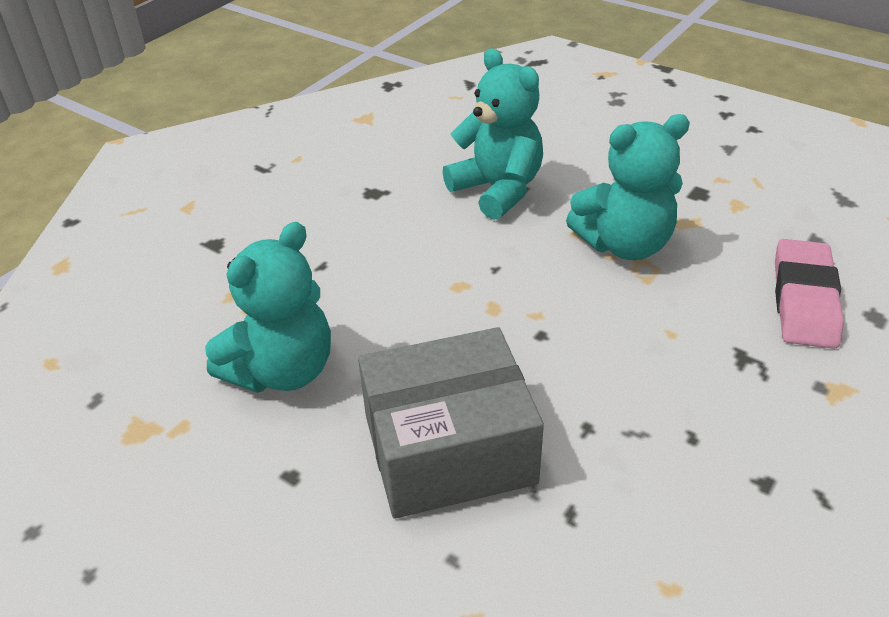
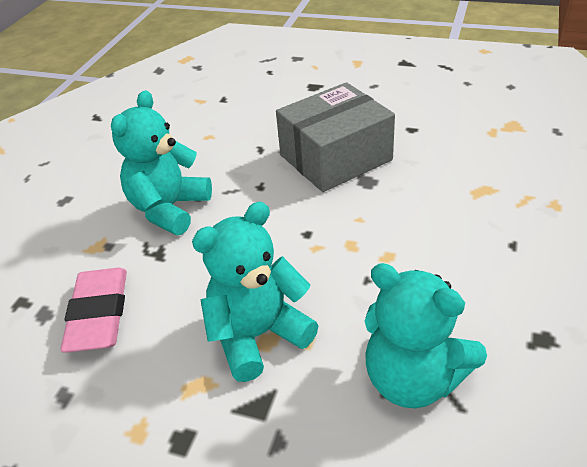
camera: 165 degrees right, 0 degrees up
(282, 371) = (465, 169): turquoise teddy bear -> turquoise teddy bear (169, 209)

